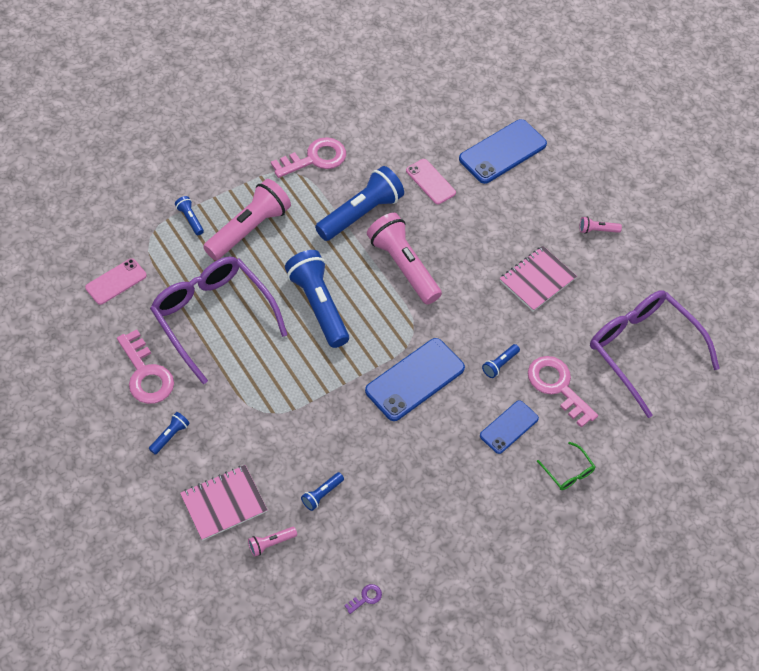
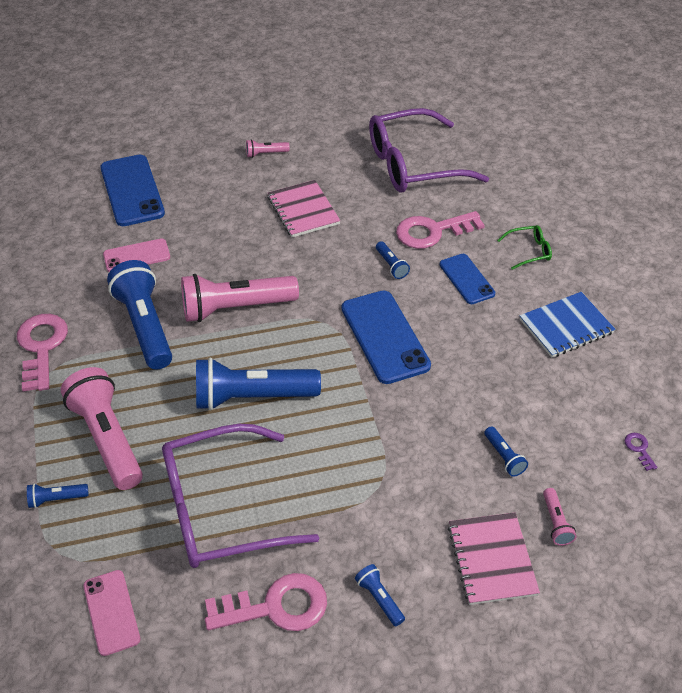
camera: 65 degrees left, 10 degrees down
(484, 519) = (566, 326): none -> blue notebook
(597, 230) = (266, 154): pink flashlight -> pink flashlight turned 60 degrees clockwise

